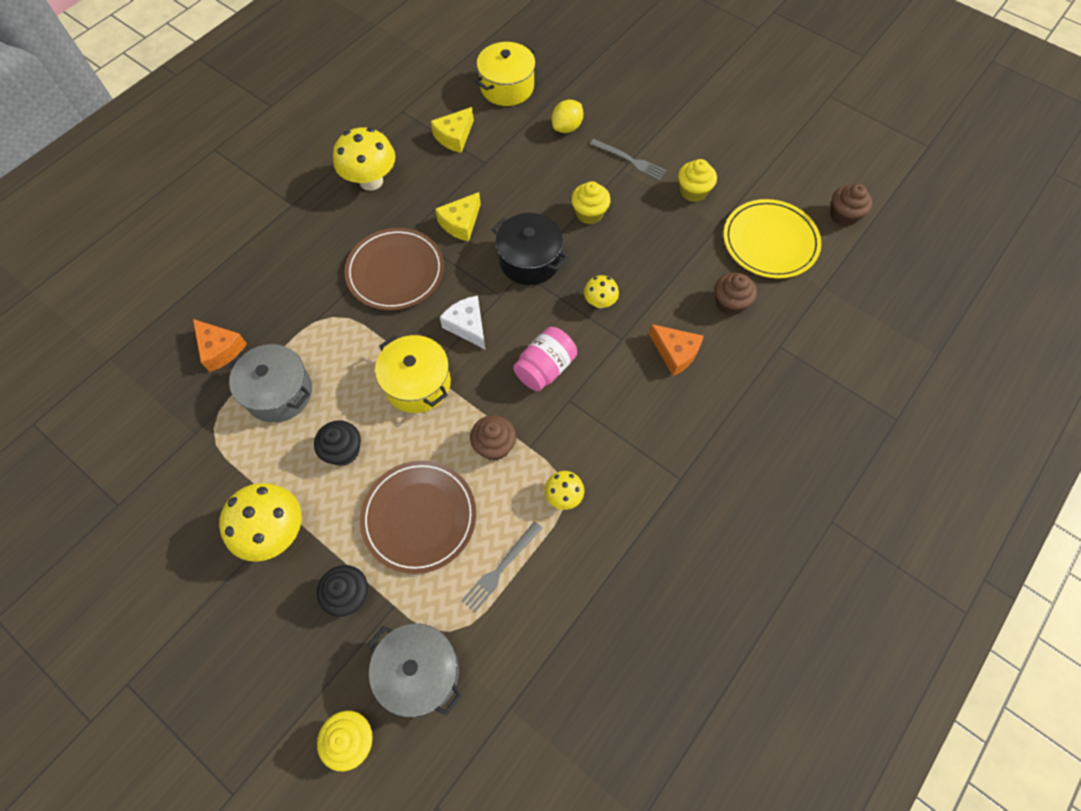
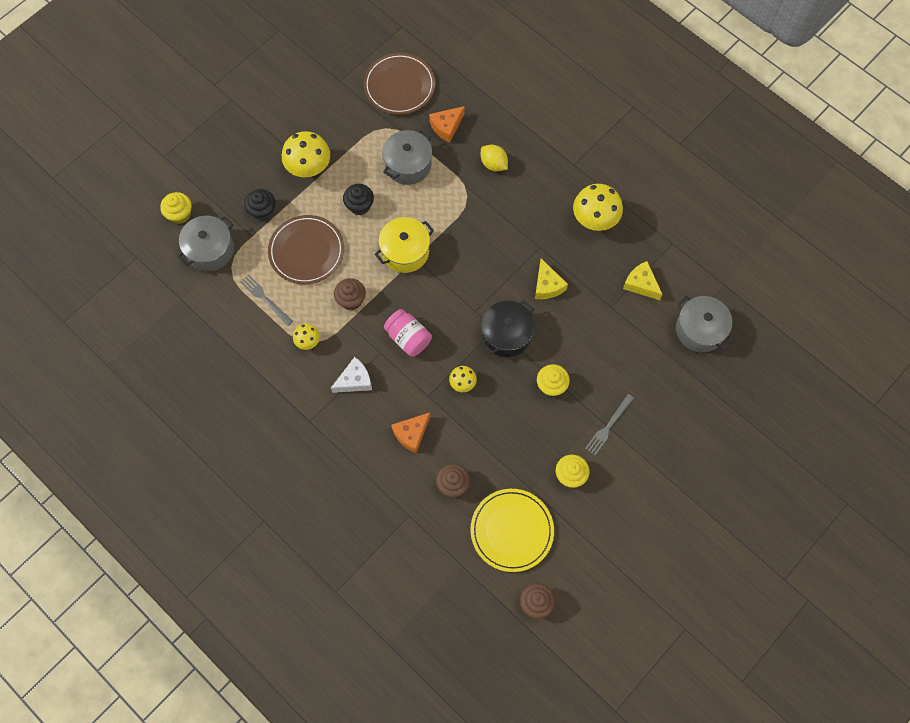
camera: 95 degrees right, 5 degrees up
(395, 271) = (503, 237): brown plate -> brown plate (399, 86)
(461, 223) = (547, 285): yellow cheese -> yellow cheese turned 150 degrees counterclockwise
(467, 326) = (450, 286): white cheese -> white cheese (355, 380)
(507, 87) = (699, 330): yellow pot -> grey pot
(567, 127) = (649, 377): yellow lemon -> yellow lemon (493, 164)

